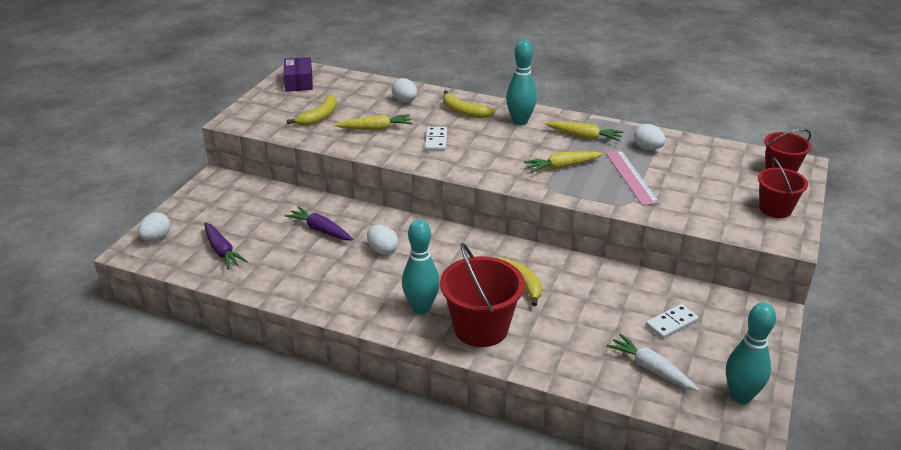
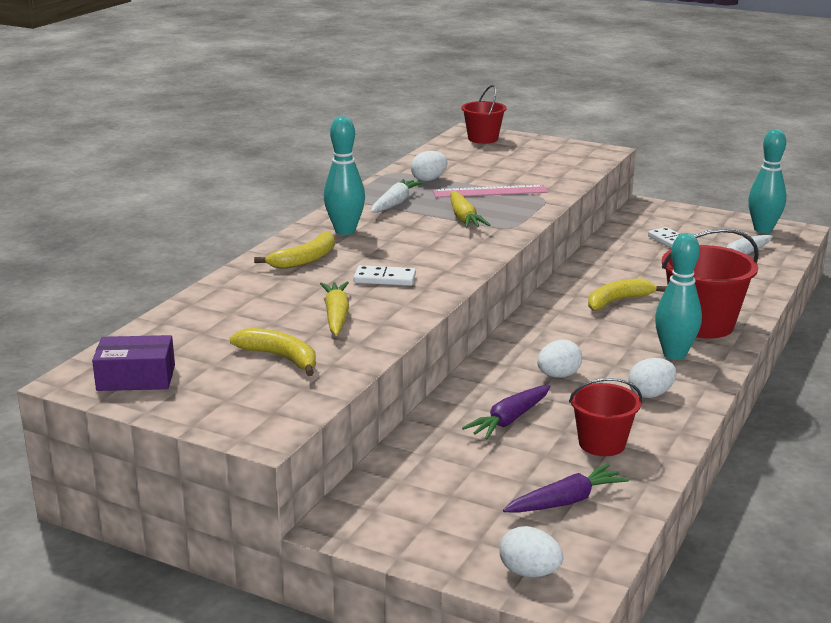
camera: 85 degrees left, 10 degrees down
(405, 101) = (254, 295): white egg -> white egg (650, 394)
(584, 137) = (395, 203): yellow carrot -> white carrot
(775, 209) = (552, 148): red bucket -> red bucket (602, 444)

